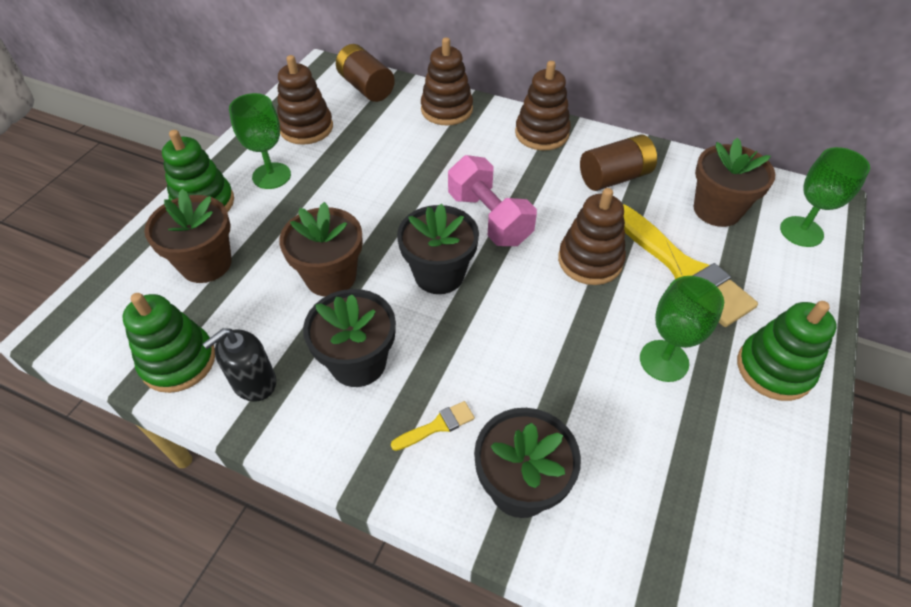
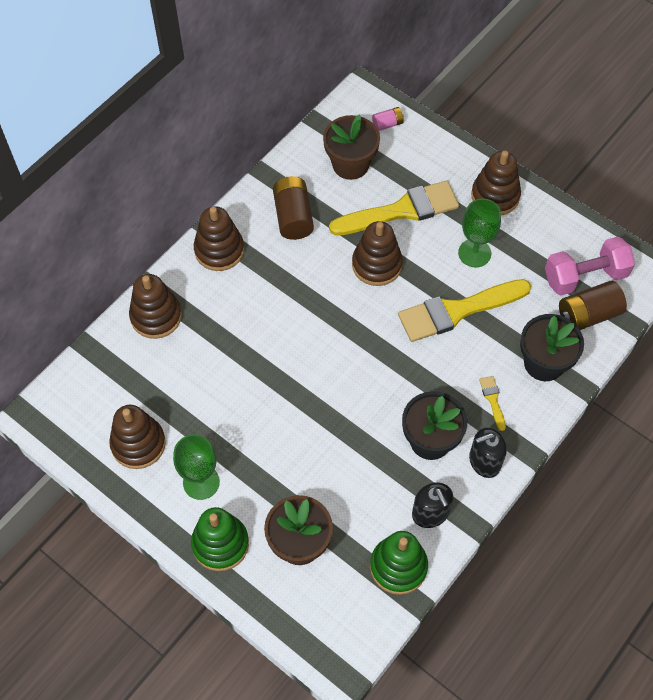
camera: 75 degrees left, 10 degrees up
(330, 276) = (342, 447): brown flower pot -> none
(339, 432) = (484, 461): none -> black soap dispenser
(366, 87) = (91, 380): brown battery -> brown battery (588, 315)
(439, 274) = (361, 369): black flower pot -> none
(489, 218) = (312, 319): pink dumbbell -> pink dumbbell (585, 276)
(562, 357) = (457, 311): none -> yellow brush
(774, 369) = (495, 196): green stacking toy -> brown stacking toy
(801, 231) = (387, 124): green goblet -> pink battery

